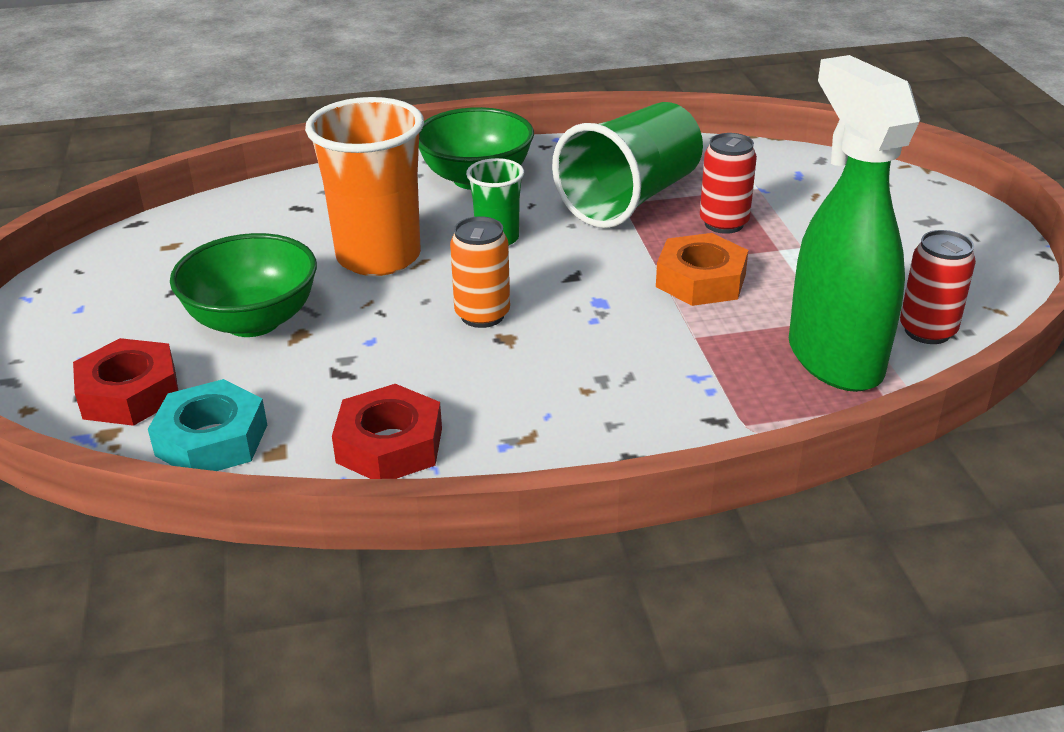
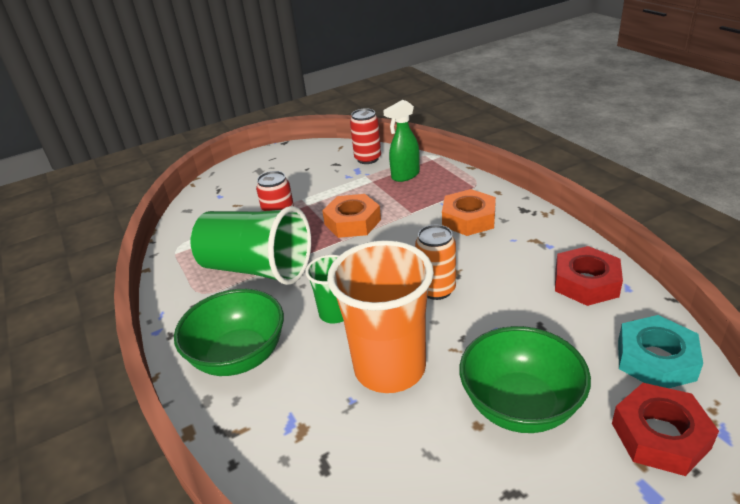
camera: 105 degrees left, 0 degrees up
(638, 388) = (468, 219): none -> orange nut
(833, 358) = (405, 176): green spray bottle -> green spray bottle, size x0.53

